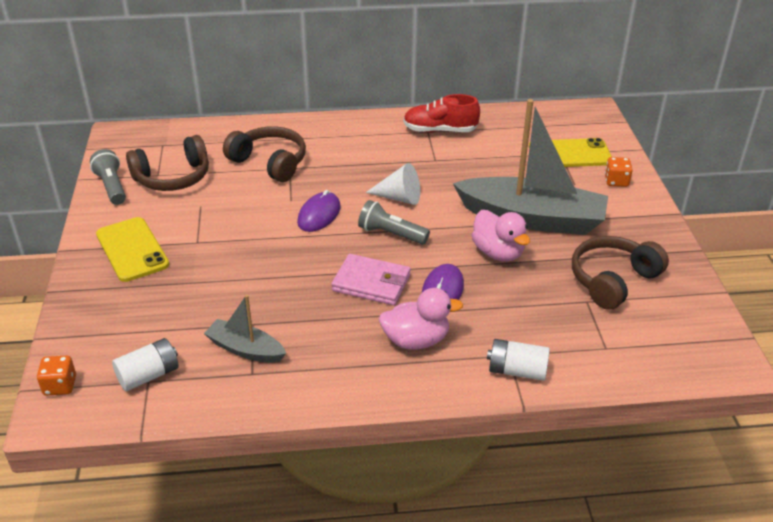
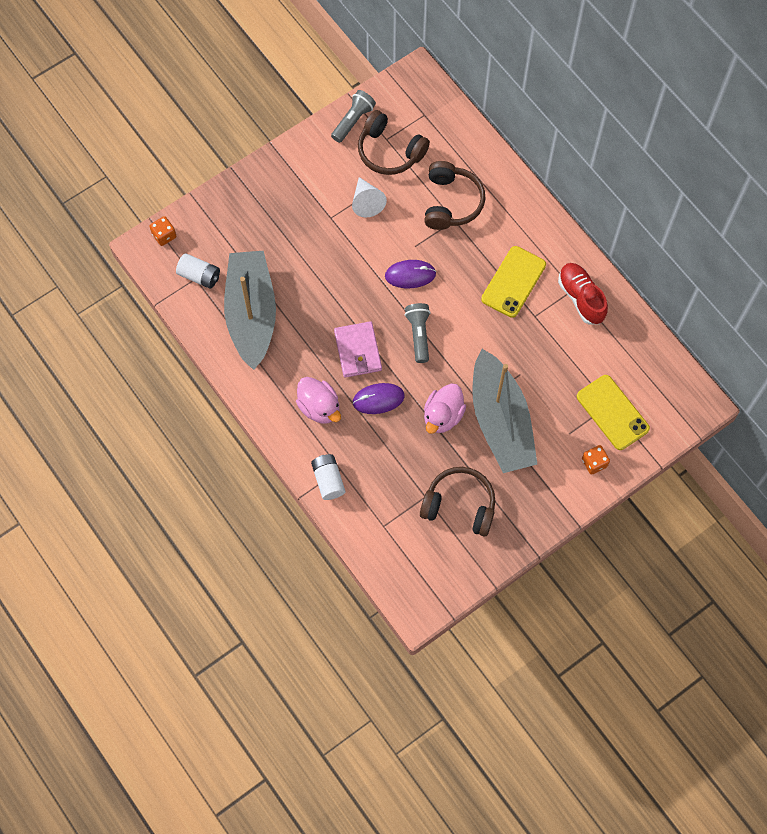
camera: 60 degrees right, 30 degrees up
(132, 249) = (298, 184): yellow phone -> yellow phone (513, 282)
(245, 349) = (251, 314): grey boat -> grey boat, size x2.05
(399, 198) = (466, 317): white cone -> white cone (366, 202)

